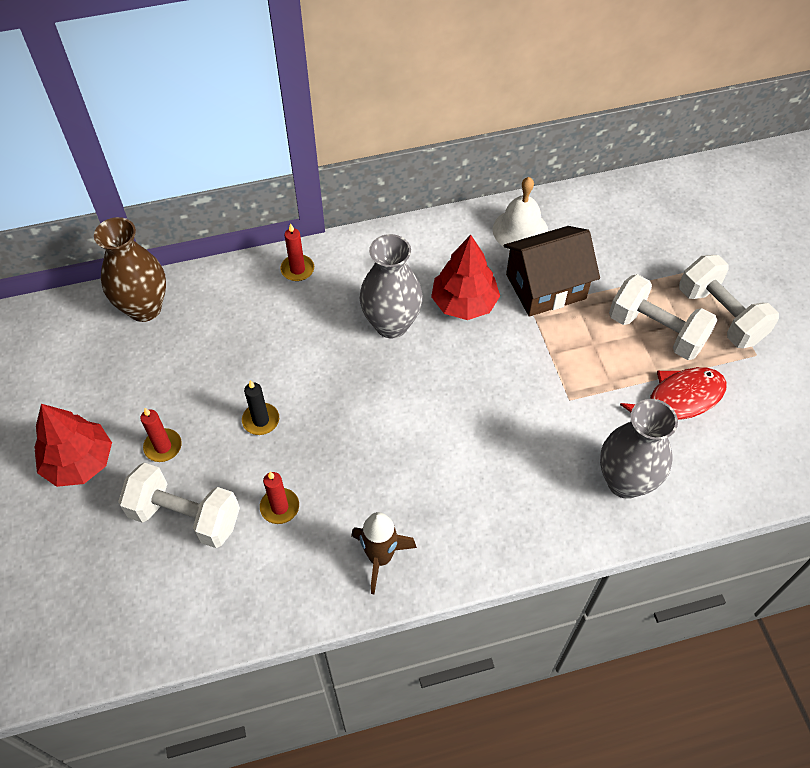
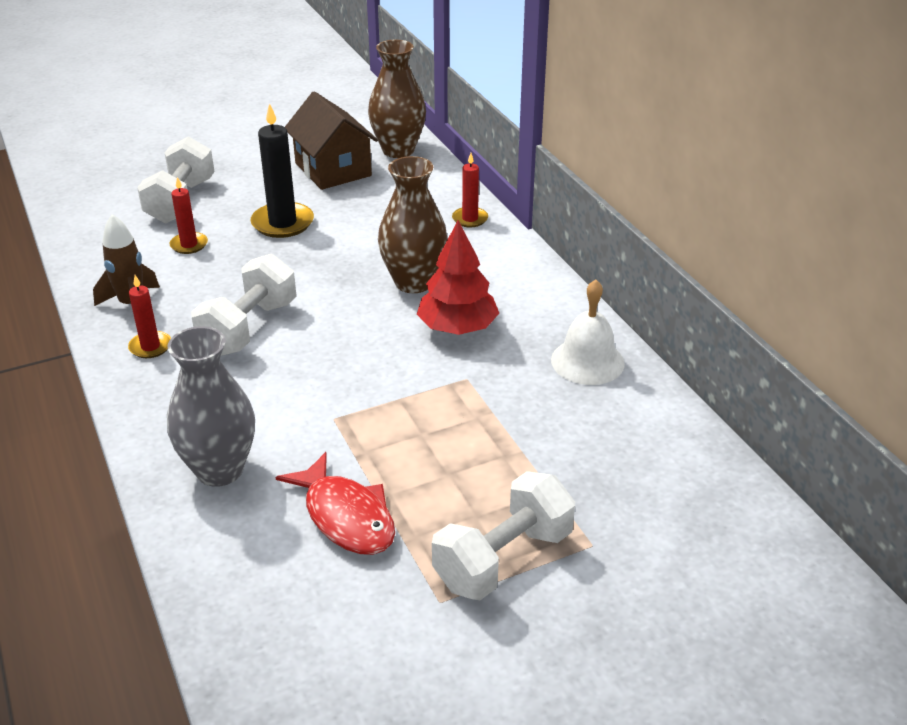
camera: 80 degrees right, 20 degrees down
(79, 462) = (233, 148): red tree -> none
(163, 446) = (250, 181): red candle -> red candle (150, 347)
(261, 420) = (282, 223): black candle -> black candle, size x1.72
(391, 324) = (413, 282): grey vase -> brown vase
(545, 286) = (502, 388): brown house -> brown house (333, 169)
(656, 331) = (457, 491): white dumbbell -> white dumbbell (249, 328)

